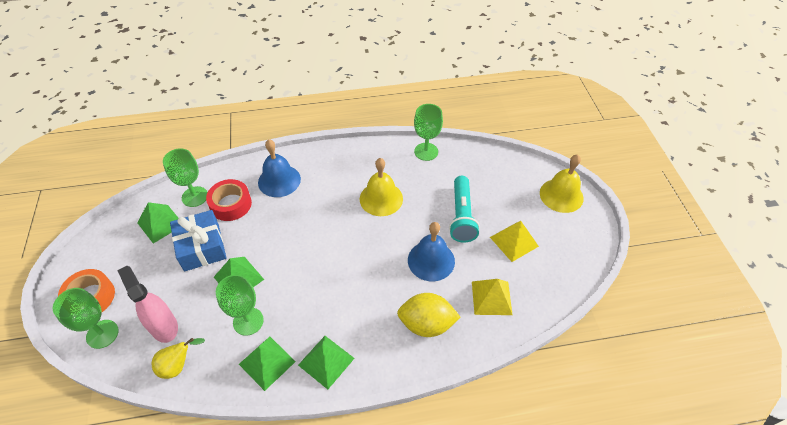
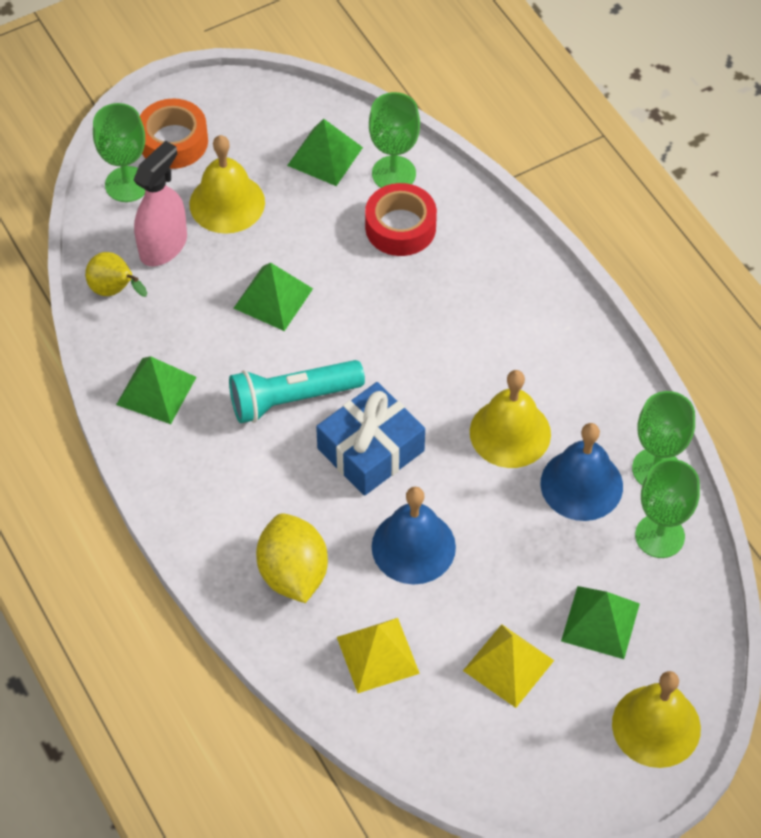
camera: 70 degrees right, 5 degrees up
(157, 282) = (227, 203): none -> yellow bell
(201, 247) = (306, 227): blue gift -> blue gift (371, 450)
(248, 321) = (209, 341): green goblet -> green goblet (659, 536)
(279, 180) = (479, 271): blue bell -> blue bell (581, 484)
(326, 361) = (184, 461): green pyramid -> green pyramid (600, 622)
(461, 216) = (528, 568): turquoise flashlight -> turquoise flashlight (292, 399)

